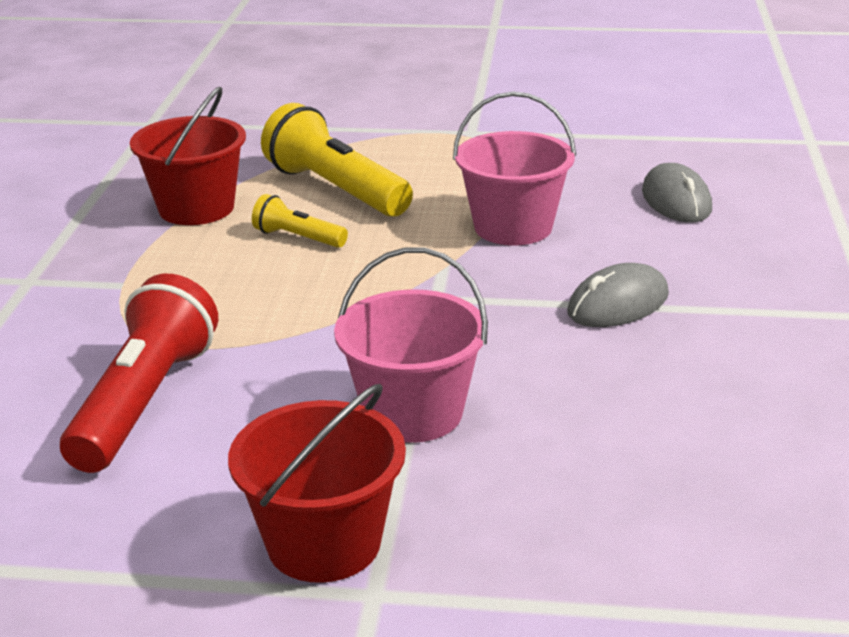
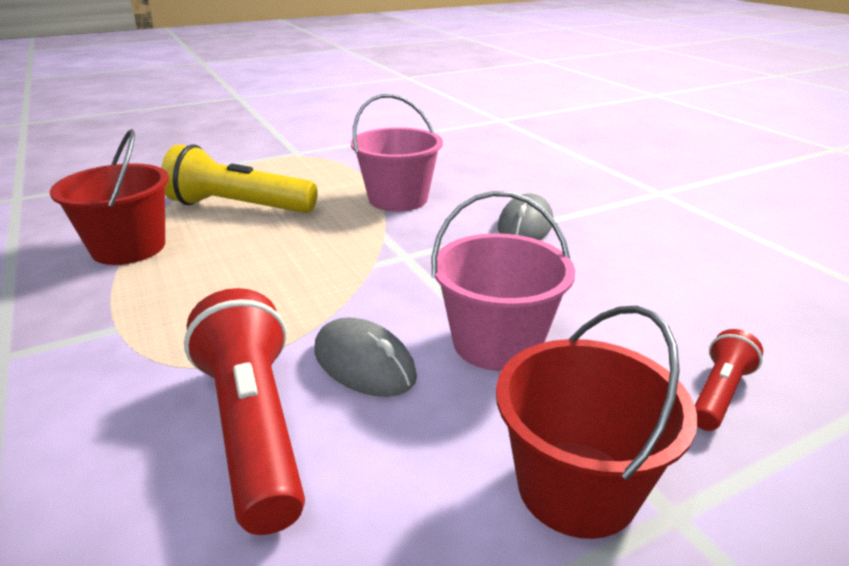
camera: 35 degrees left, 0 degrees up
(298, 238) = (246, 246): yellow flashlight -> none
(559, 538) = (719, 394): none -> red flashlight
(676, 200) = (474, 162): grey mouse -> grey mouse (364, 363)

